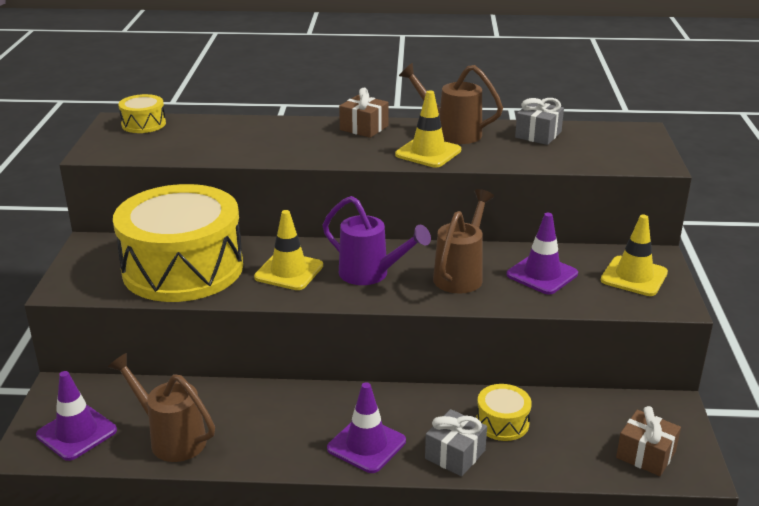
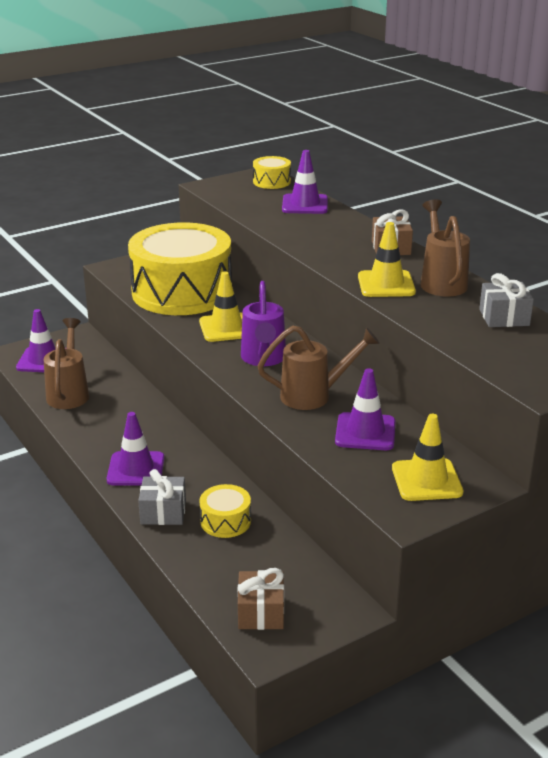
camera: 55 degrees right, 0 degrees up
(220, 128) = (305, 204): none -> purple traffic cone

